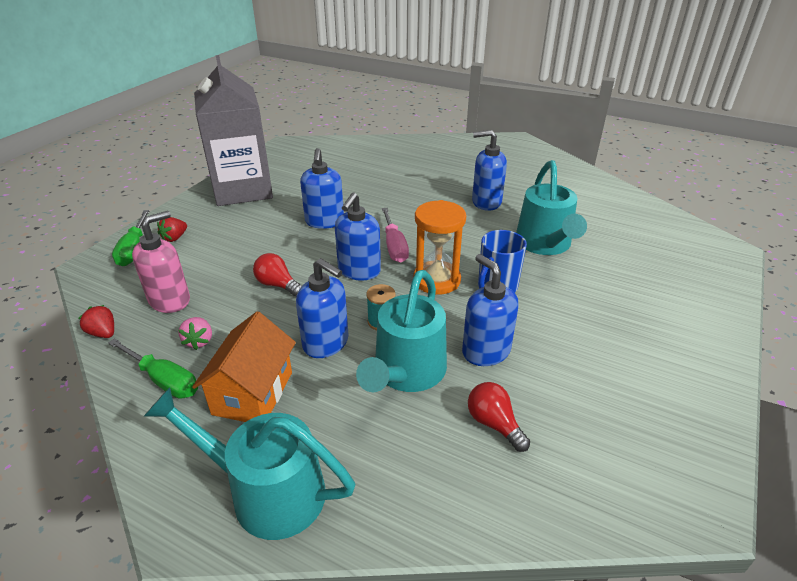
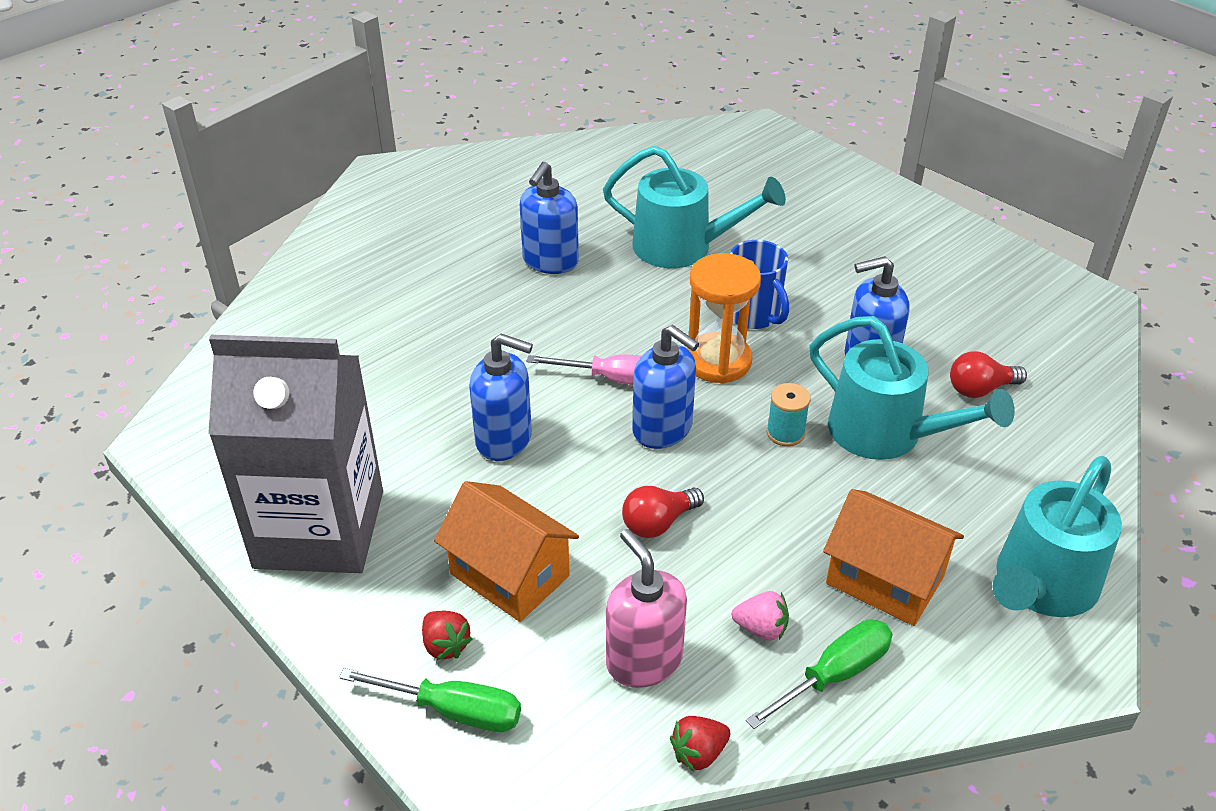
camera: 70 degrees left, 5 degrees up
(225, 245) = (509, 575): none -> orange house
(326, 343) = (810, 494): blue soap dispenser -> none

